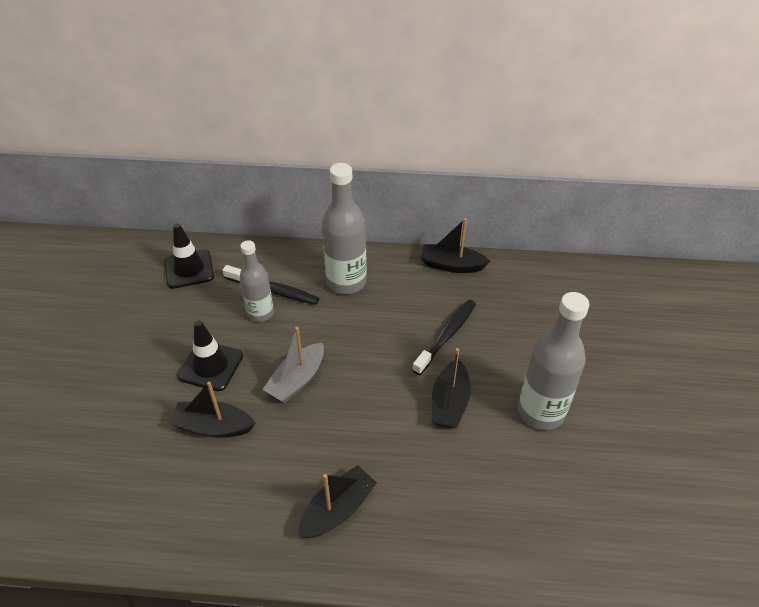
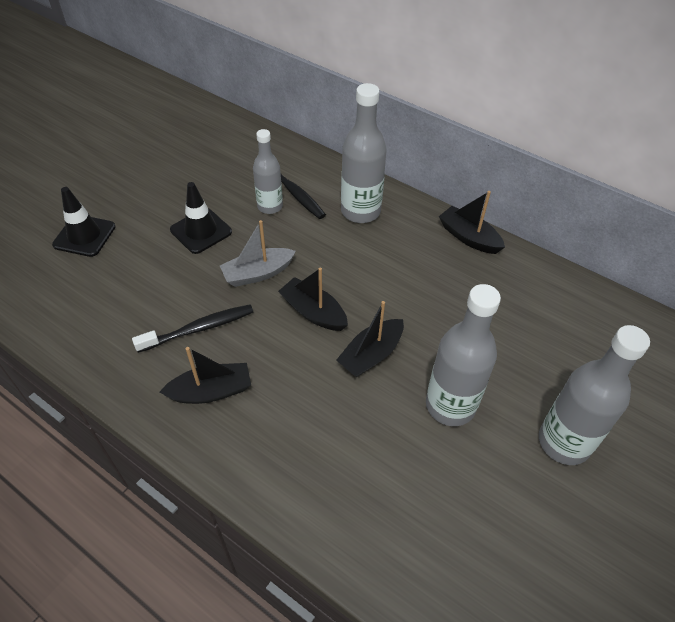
camera: 30 degrees right, 5 degrees up
(189, 269) = (241, 148): black traffic cone -> black traffic cone (84, 236)
(213, 426) = (168, 278): black boat -> black boat (313, 312)
(446, 336) = (414, 297): black toothbrush -> black toothbrush (199, 329)
(639, 396) = (564, 442): none -> grey bottle

